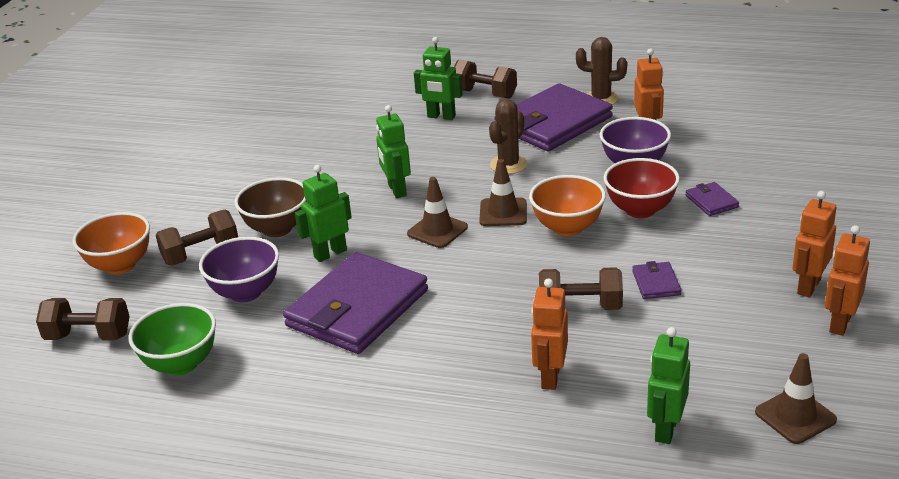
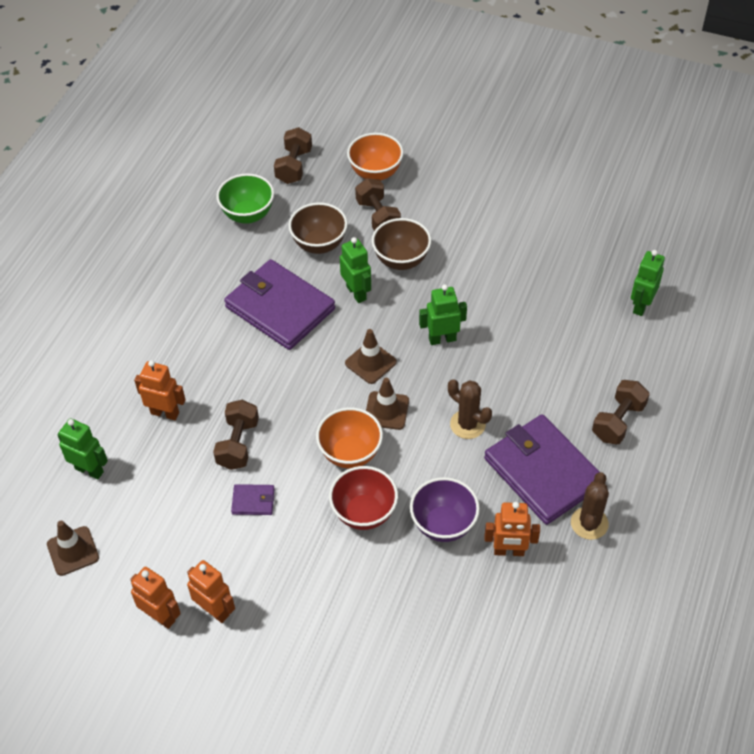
camera: 95 degrees right, 20 degrees up
(246, 292) = (319, 244): purple bowl -> brown bowl
(441, 117) = (574, 381): green robot -> green robot (641, 305)
(711, 201) = (364, 573): purple wallet -> none

